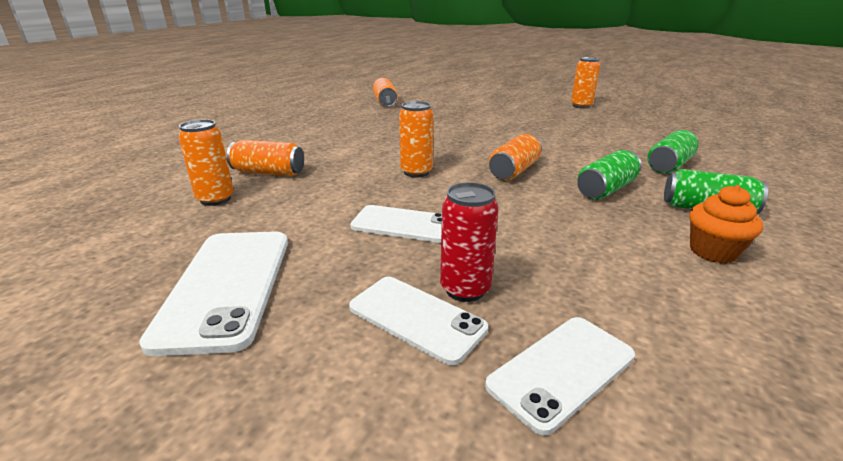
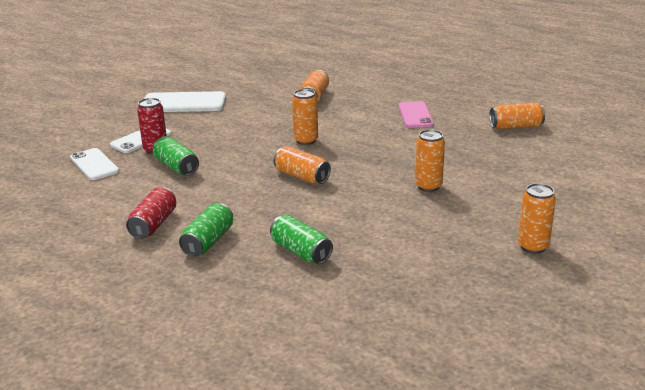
camera: 95 degrees right, 0 degrees up
(215, 199) = (275, 89): orange can -> orange can (428, 186)
(351, 129) = (415, 115): none -> pink phone
(403, 224) = (226, 136): white phone -> none
(606, 189) = (255, 208): green can -> green can (176, 167)
(713, 252) = (154, 224): orange cupcake -> red can

